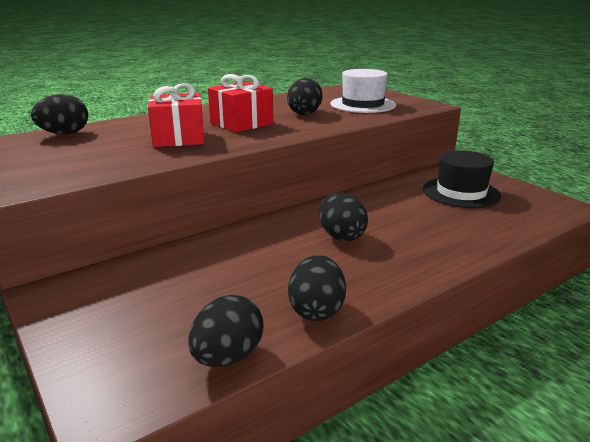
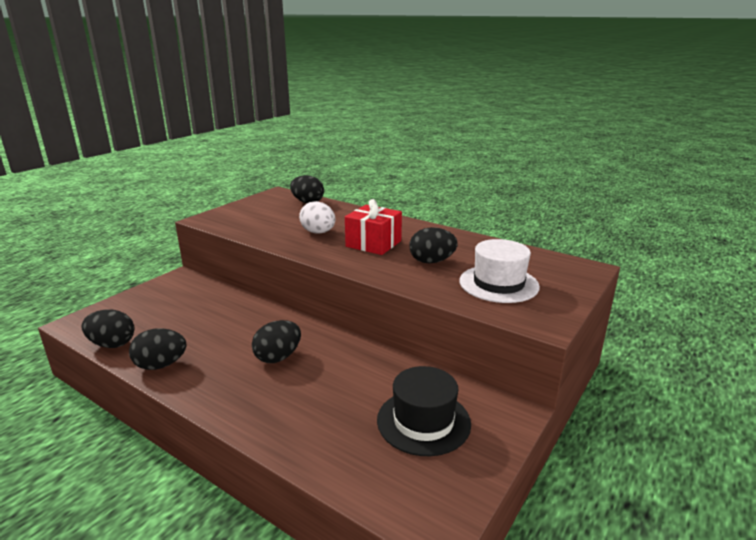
camera: 70 degrees right, 0 degrees up
(179, 138) = (318, 232): red gift -> white egg

